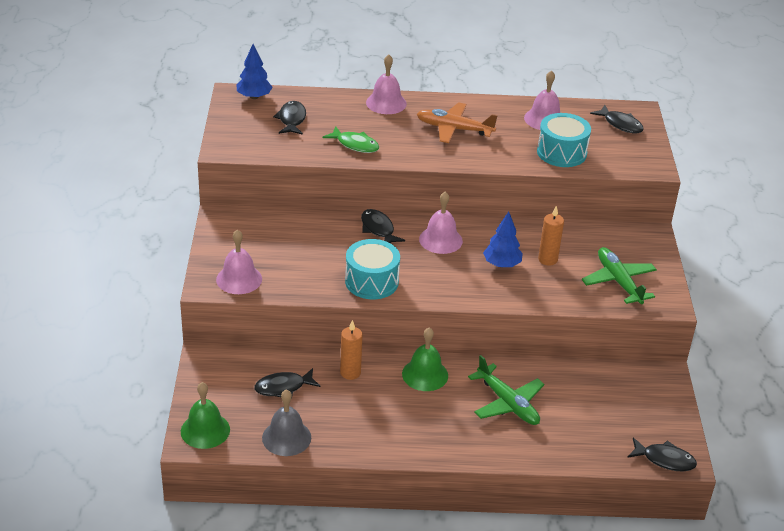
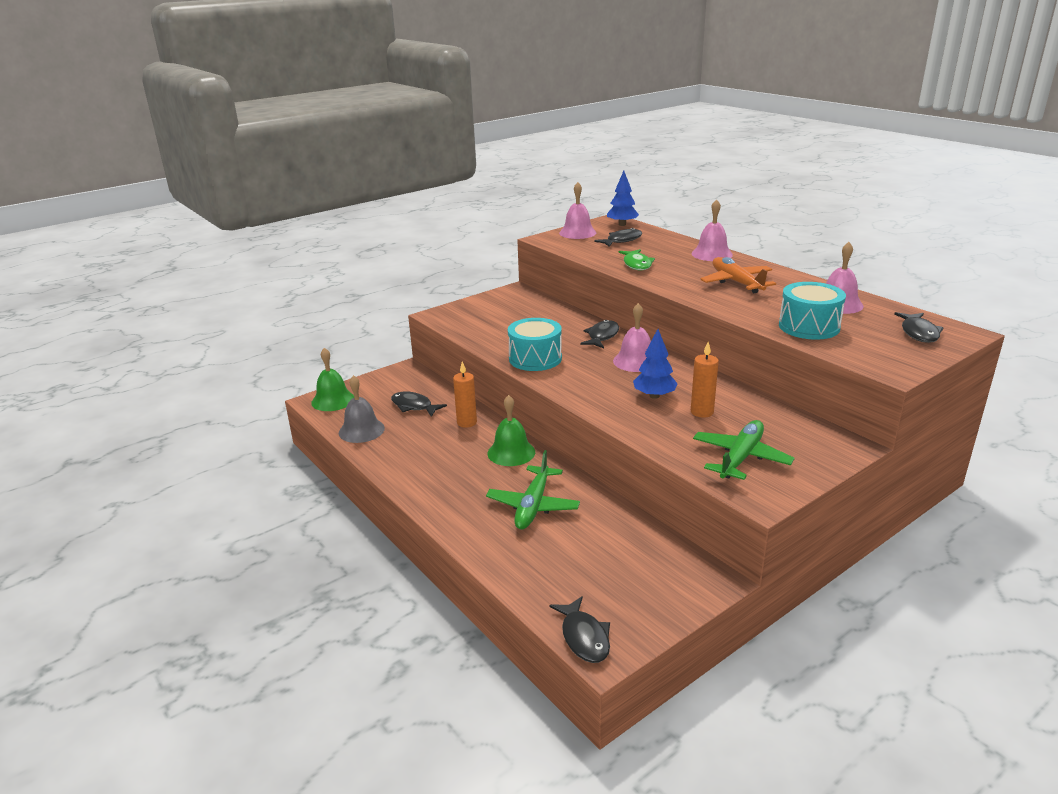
camera: 55 degrees right, 10 degrees down
(239, 279) = (459, 320): pink bell -> pink bell (577, 233)

